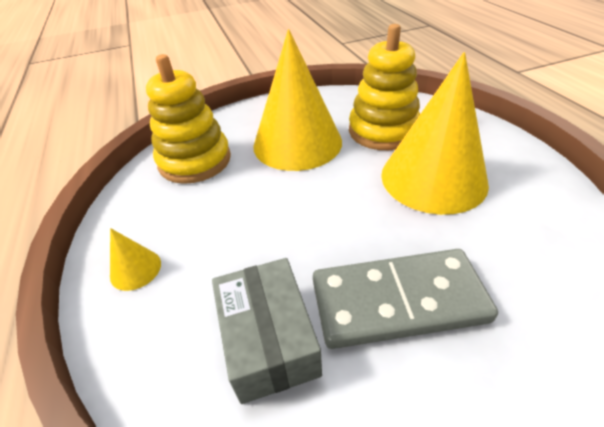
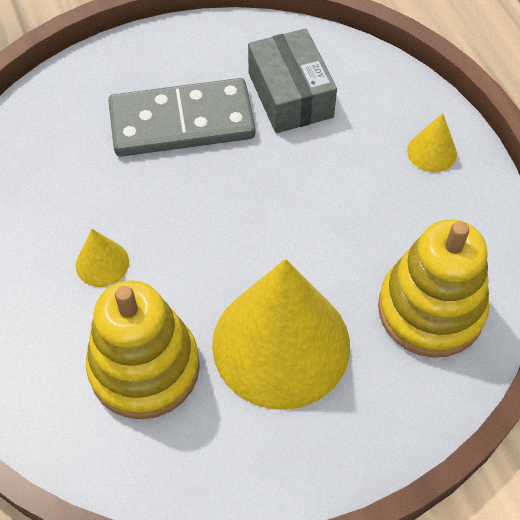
camera: 175 degrees right, 15 degrees up
(433, 178) = (102, 263): yellow cone -> yellow cone, size x0.41

